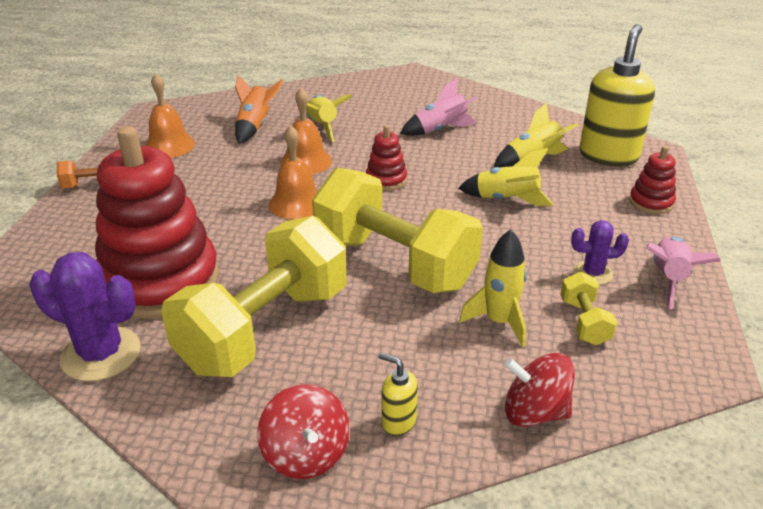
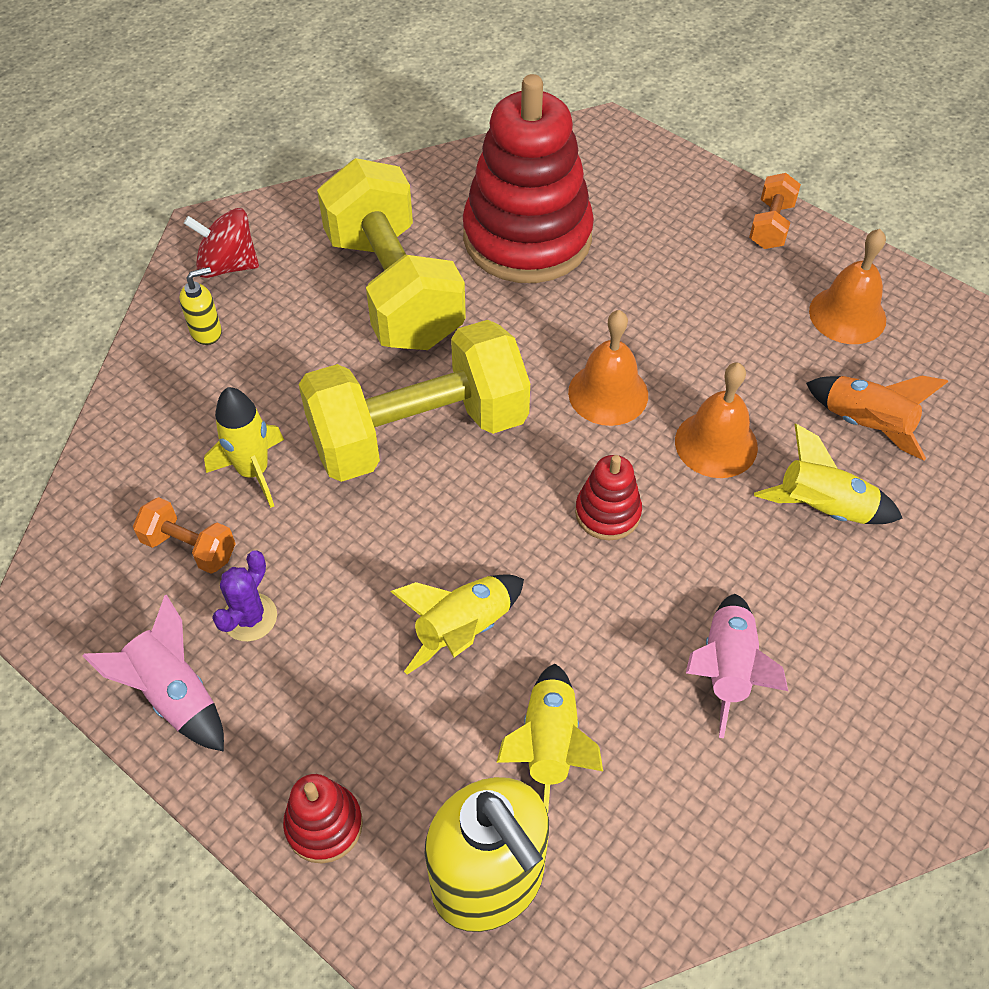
camera: 120 degrees right, 20 degrees up
(101, 354) = (445, 180): purple cactus -> none
(535, 412) = (131, 428): red spinning top -> none
(584, 322) = (189, 547): yellow dumbbell -> orange dumbbell

